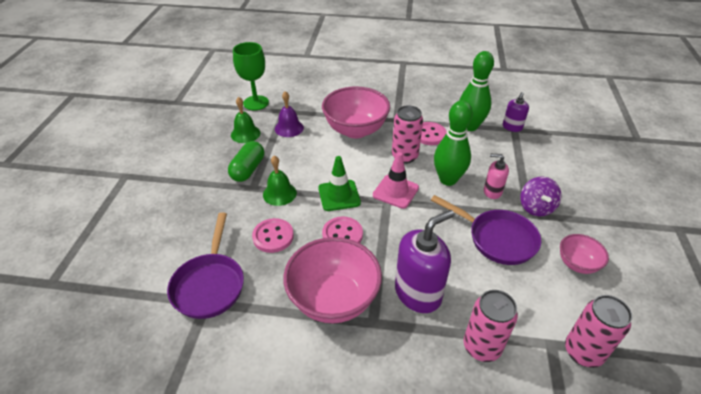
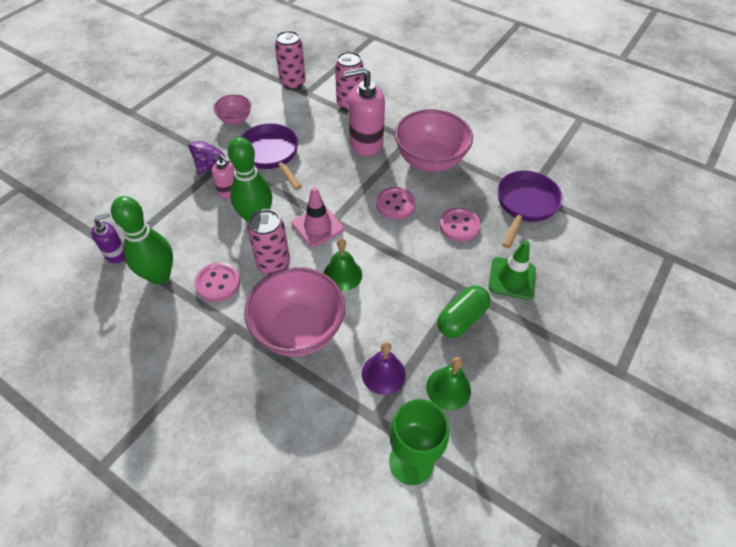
camera: 155 degrees left, 10 degrees up
(279, 193) = (436, 270): green bell -> green bell (342, 274)
(339, 195) = (376, 244): green traffic cone -> green traffic cone (512, 278)
(418, 293) = (365, 143): purple soap dispenser -> pink soap dispenser

